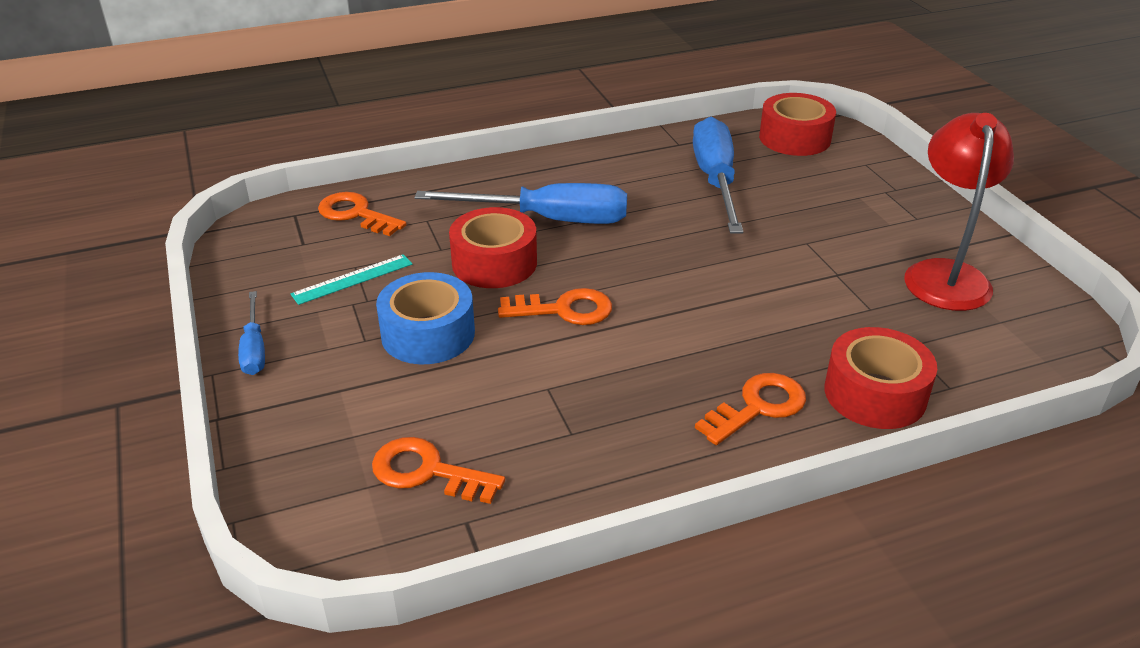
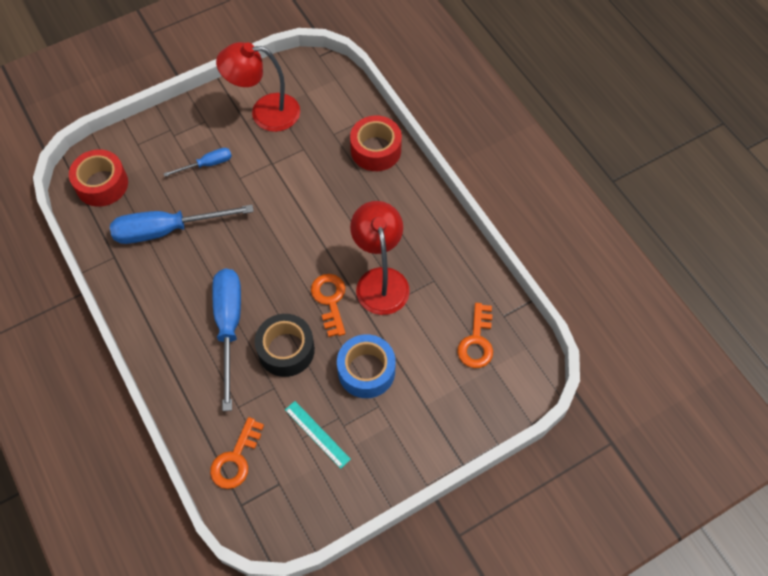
camera: 100 degrees left, 25 degrees up
(254, 349) = (399, 469): blue screwdriver -> blue screwdriver (207, 164)
(494, 263) = (286, 350): red tape -> black tape
(587, 367) = (380, 280): none -> red lamp
(758, 407) = (396, 199): orange key -> none

